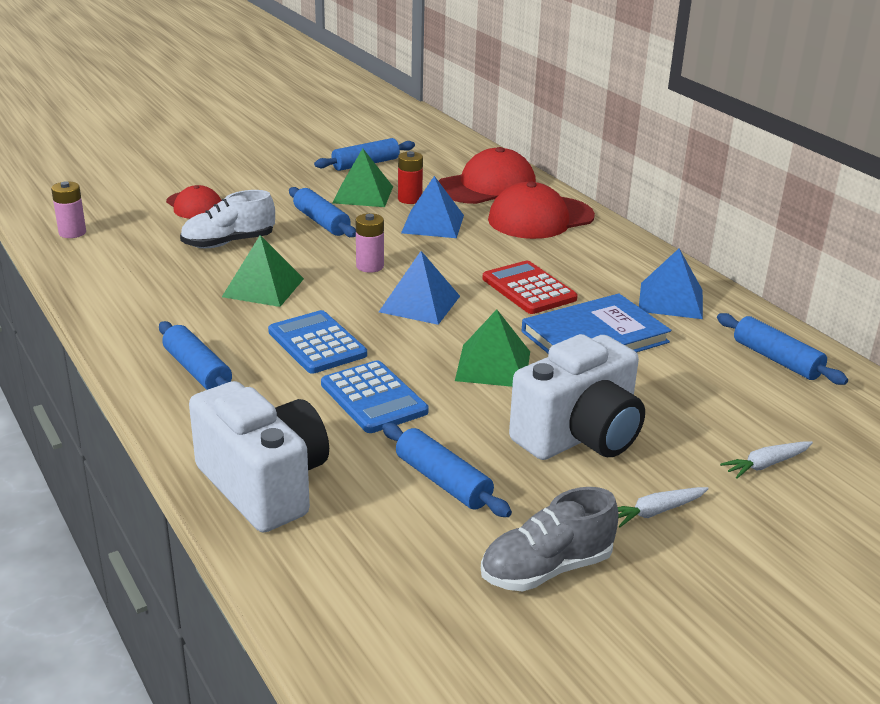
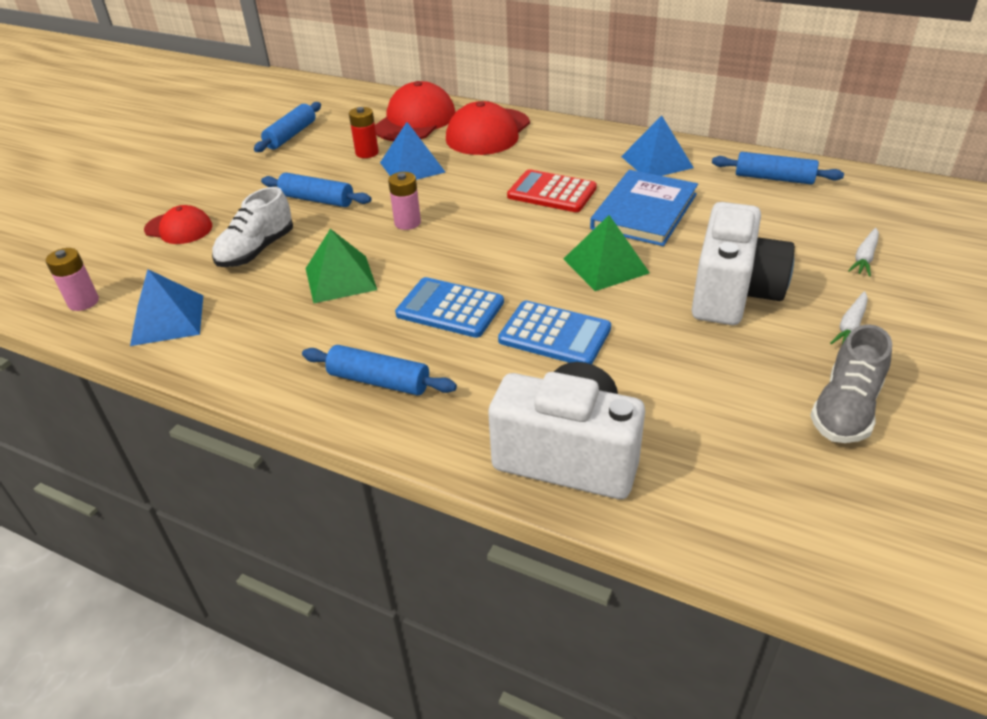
camera: 30 degrees left, 10 degrees up
(363, 194) = (322, 163): green pyramid -> none
(420, 304) = (487, 238): blue pyramid -> blue pyramid (168, 320)
(443, 481) = (692, 378): blue rolling pin -> none

